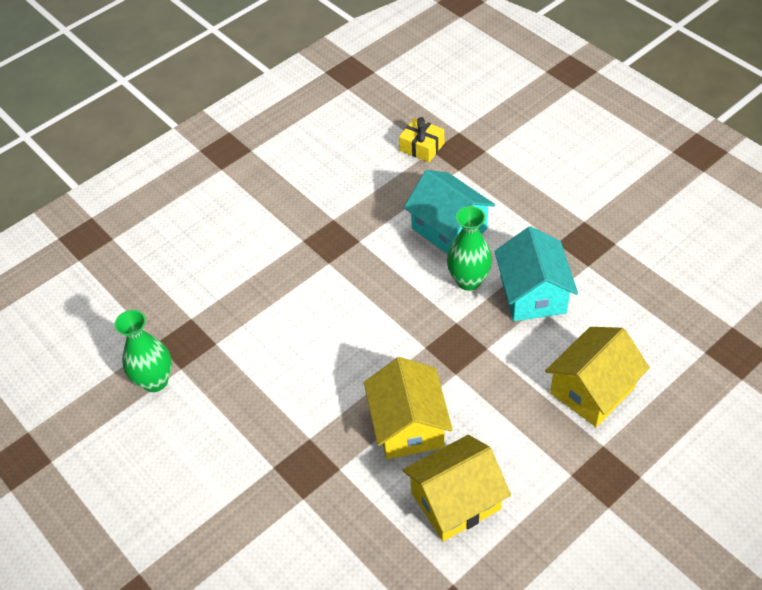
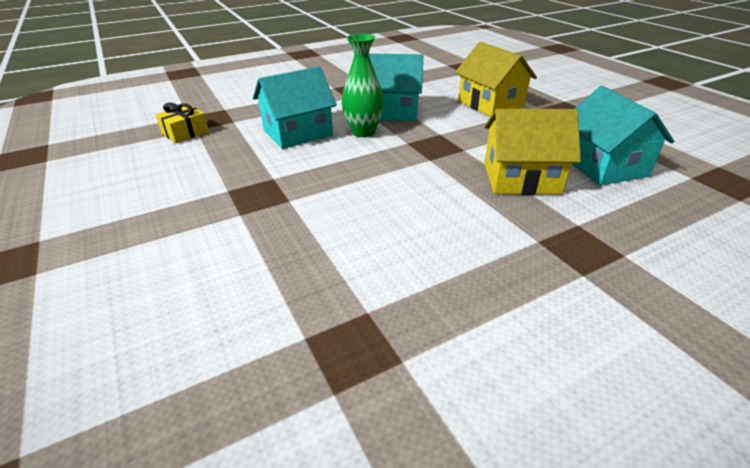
camera: 80 degrees left, 15 degrees down
(155, 381) = (420, 402): green vase -> none
(456, 500) = (603, 165): yellow house -> turquoise house

